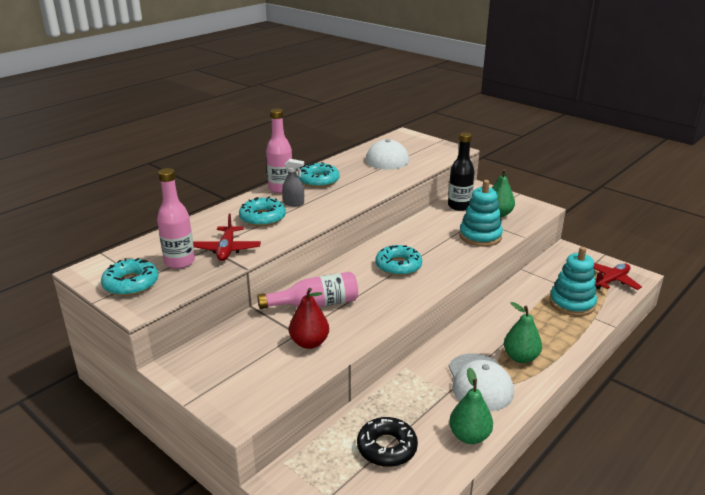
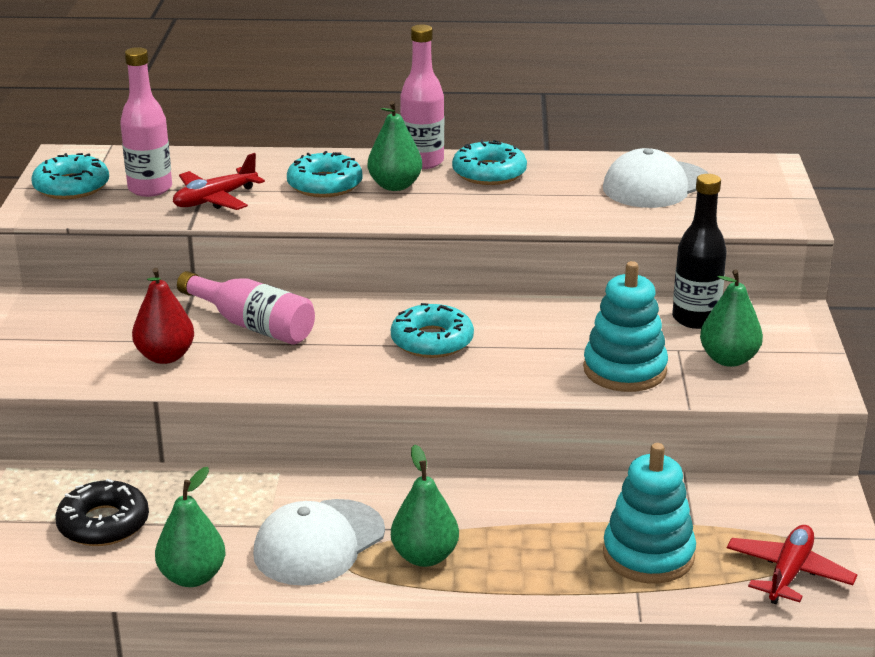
camera: 50 degrees right, 0 degrees up
(294, 203) = (395, 186): grey spray bottle -> green pear
(611, 281) = (788, 573): red plane -> red plane turned 75 degrees counterclockwise

